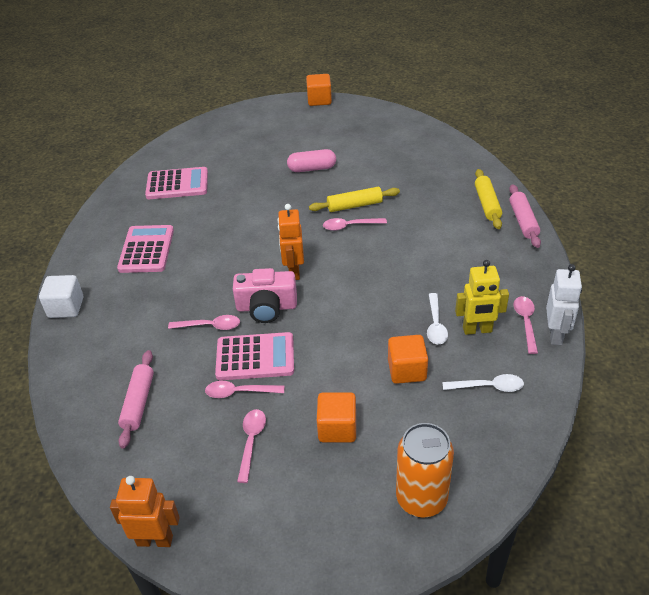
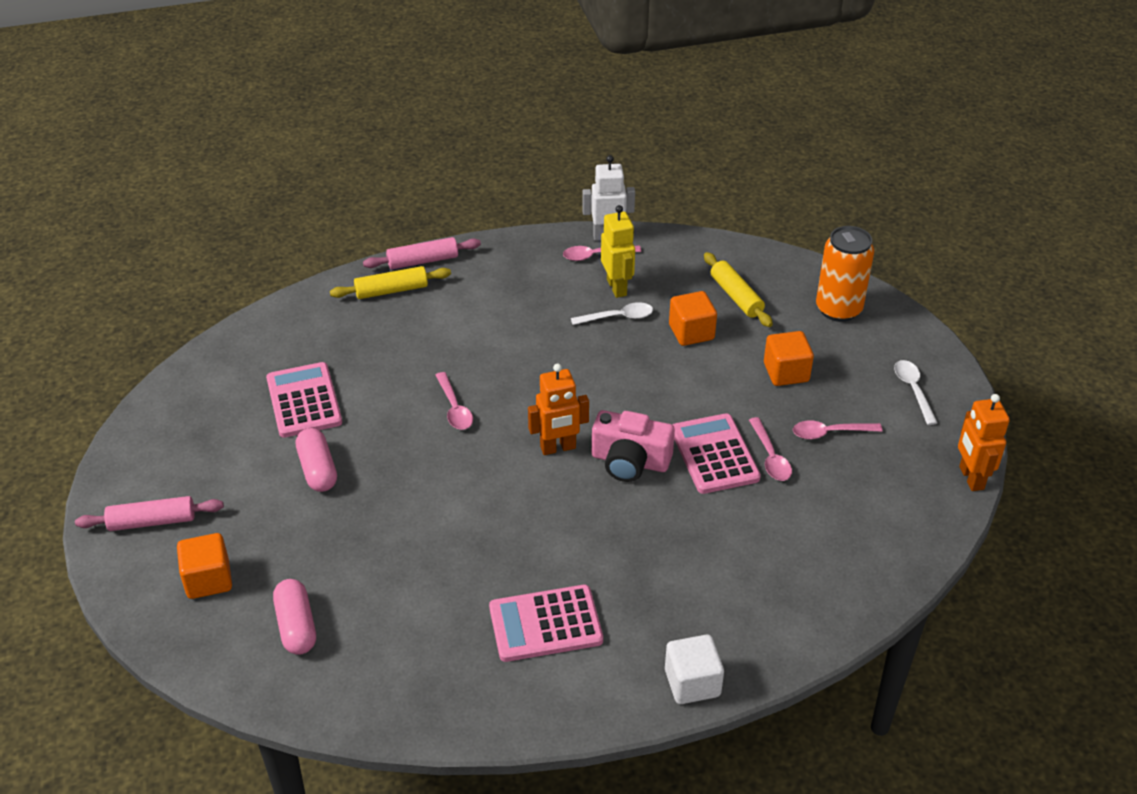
camera: 105 degrees left, 0 degrees up
(138, 403) = (820, 543): pink rolling pin -> pink rolling pin (152, 521)
(177, 184) = (371, 634): pink calculator -> pink calculator (304, 401)
(197, 160) = (296, 626): none -> pink capsule
(210, 326) = (678, 508): pink spoon -> none
(266, 307) = (630, 461): pink camera -> pink camera turned 120 degrees clockwise
(319, 100) = (102, 495): orange cube -> orange cube (208, 580)
(354, 205) = (407, 410): yellow rolling pin -> yellow rolling pin (736, 296)
(488, 387) = (693, 276): white spoon -> white spoon (913, 390)

